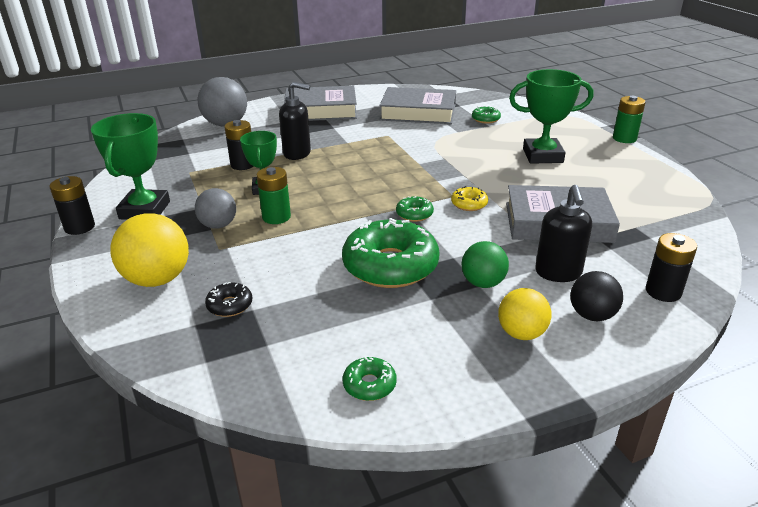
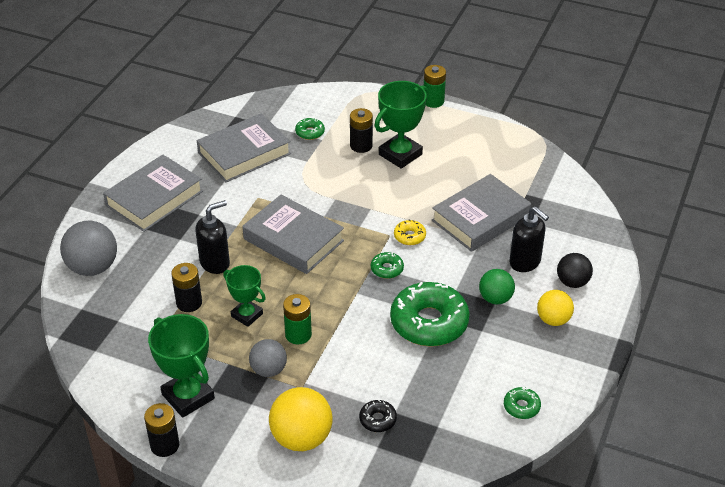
camera: 45 degrees left, 10 degrees up
(372, 165) = (293, 240): none -> grey book
(663, 291) = (588, 240): black battery -> black battery (361, 146)

